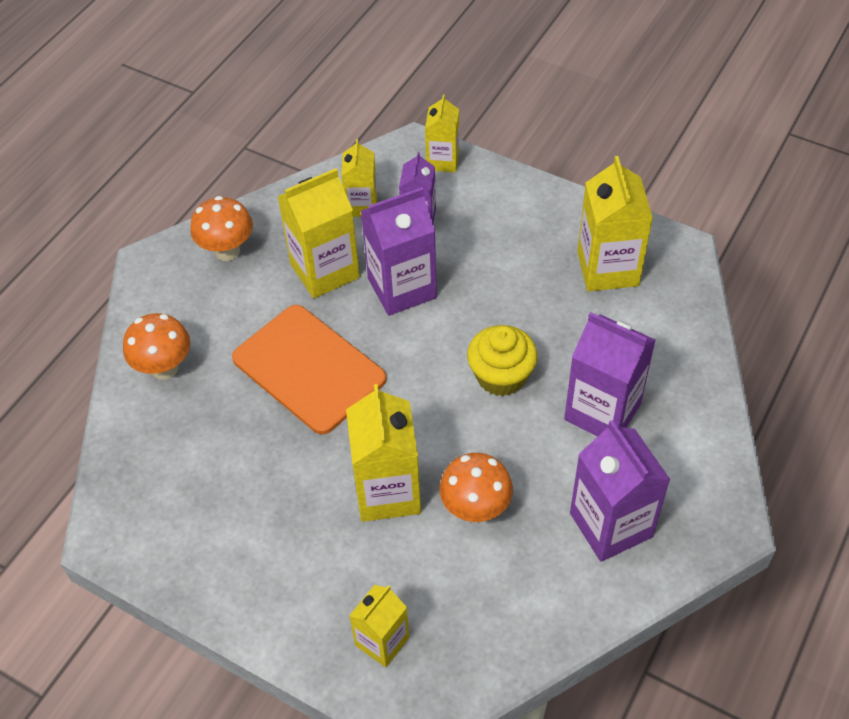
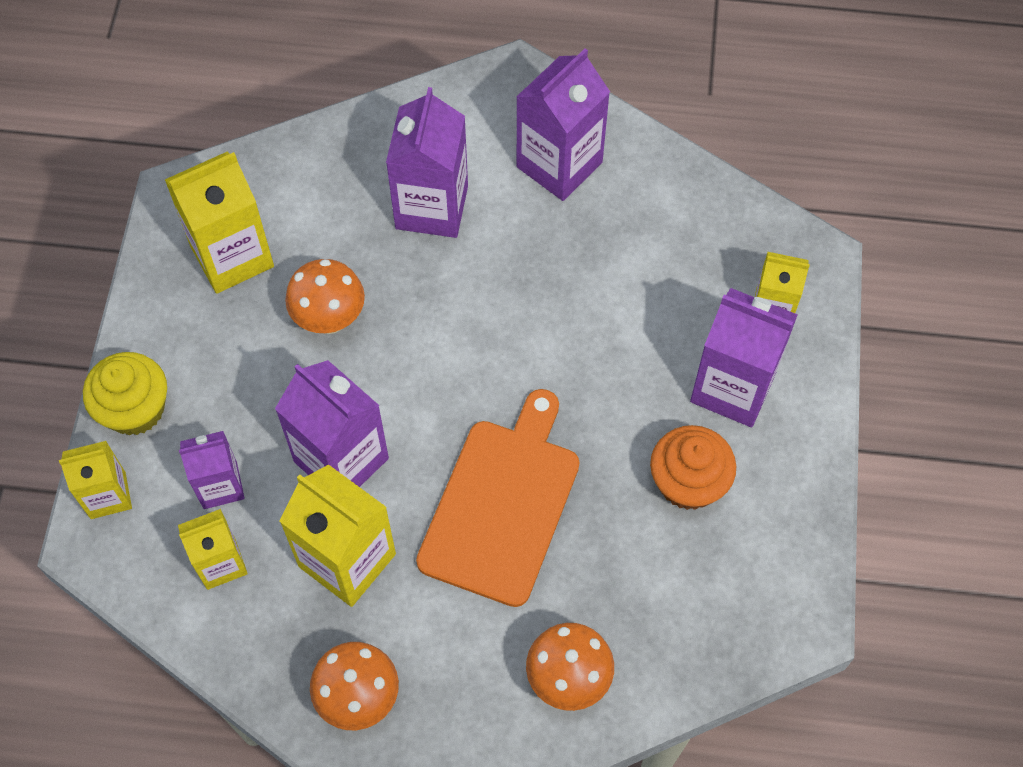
camera: 115 degrees left, 10 degrees up
(261, 503) = (688, 482): none -> orange cupcake
(324, 573) = (733, 387): none -> purple carton
(387, 491) = (616, 367): yellow carton -> none
(475, 509) = (597, 281): orange mushroom -> orange mushroom (330, 319)
(501, 376) = (426, 313): yellow cupcake -> yellow cupcake (135, 409)

